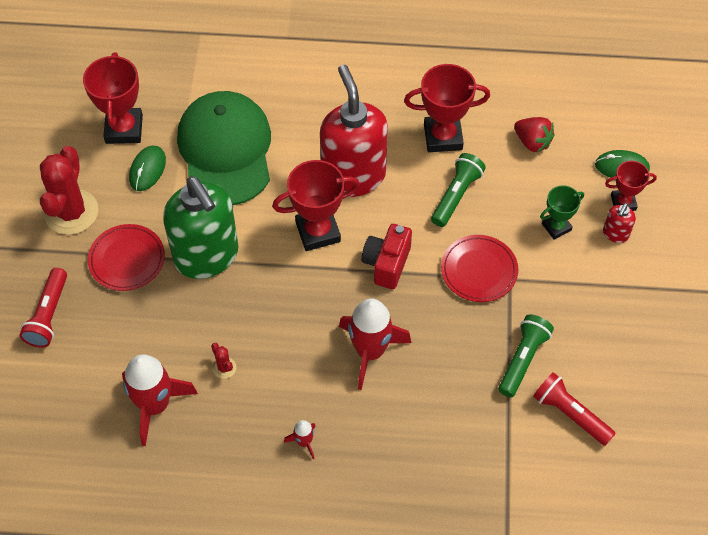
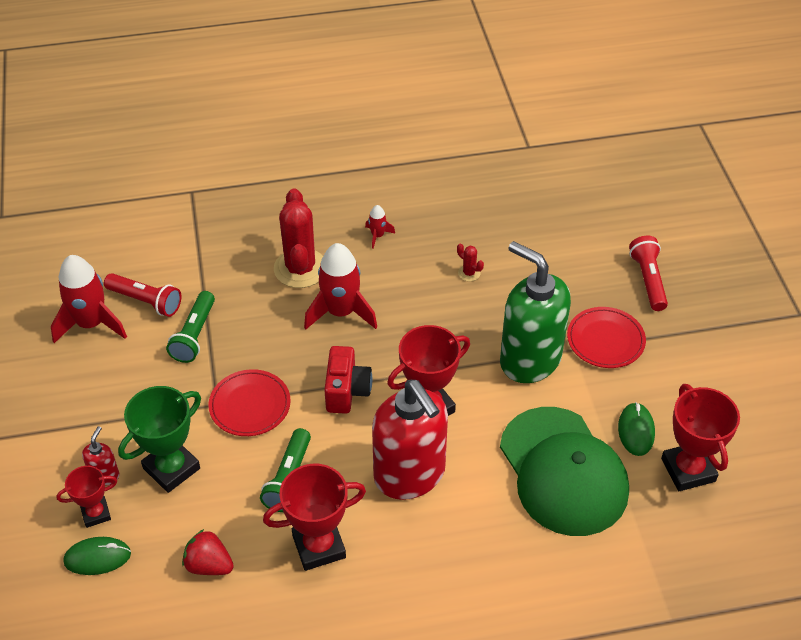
camera: 165 degrees right, 10 degrees down
(71, 212) = (687, 371): red cactus -> red cactus (300, 268)
(155, 405) = (515, 235): red rocket -> red rocket (91, 324)
(556, 227) = (171, 468): green trophy -> green trophy, size x1.69

